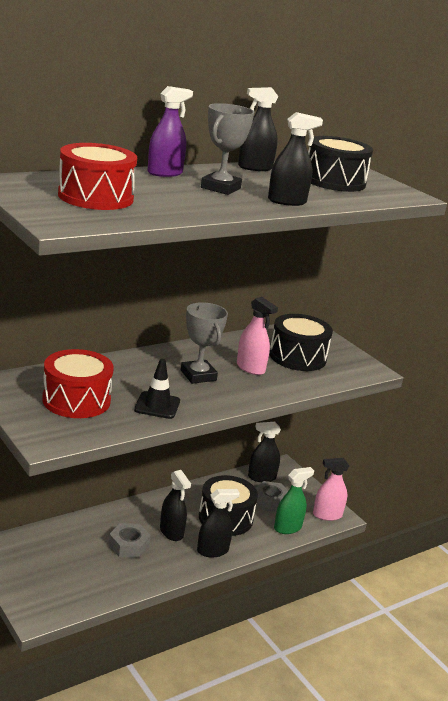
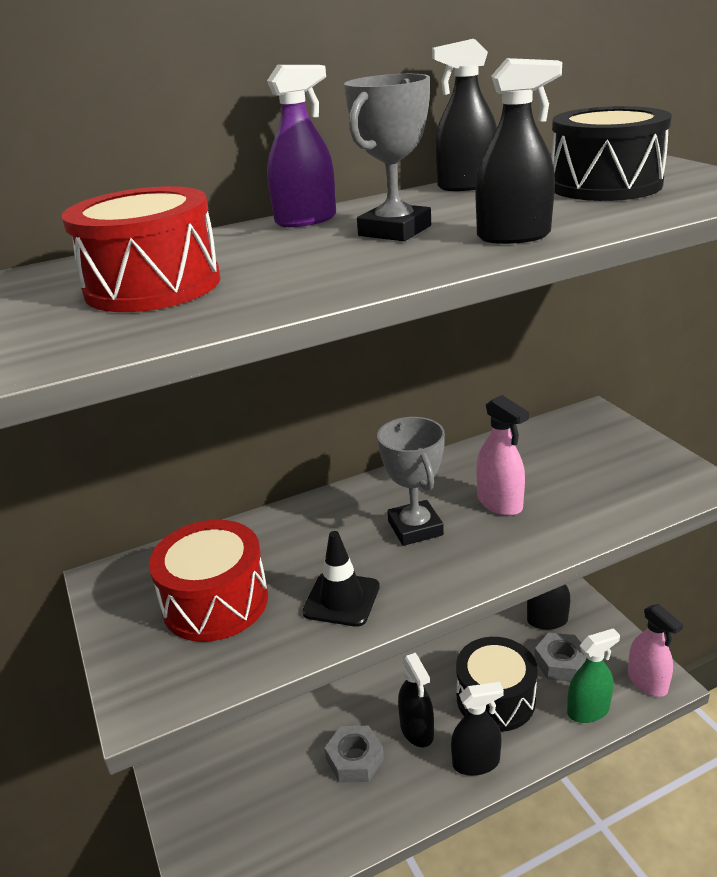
camera: 15 degrees right, 5 degrees up
(297, 357) = (575, 472): black drum -> none
(327, 515) = (647, 682): pink spray bottle -> pink spray bottle turned 120 degrees counterclockwise

